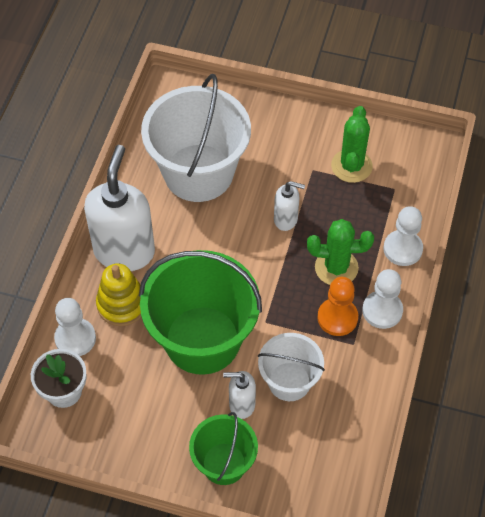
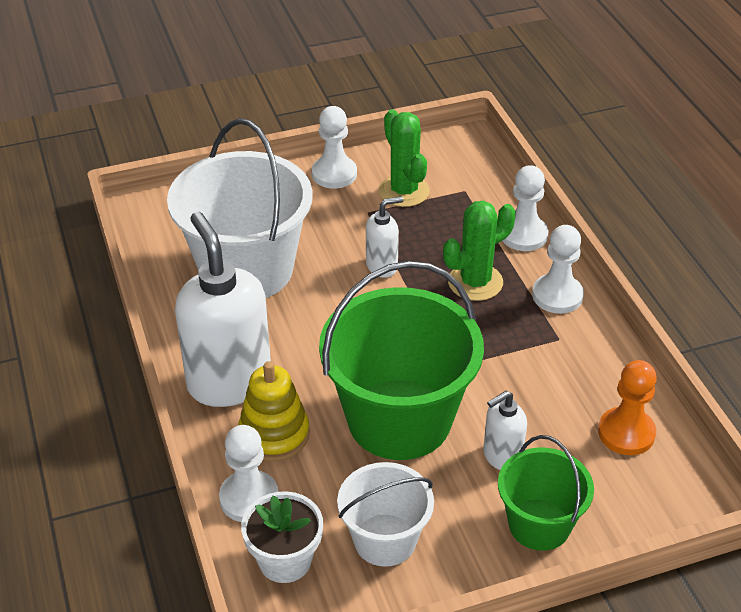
camera: 35 degrees left, 15 degrees down
(289, 381) = (529, 407): white bucket -> white bucket (385, 540)
(316, 125) = (334, 174): none -> white pawn
(337, 318) = (520, 324): orange pawn -> orange pawn (626, 433)

